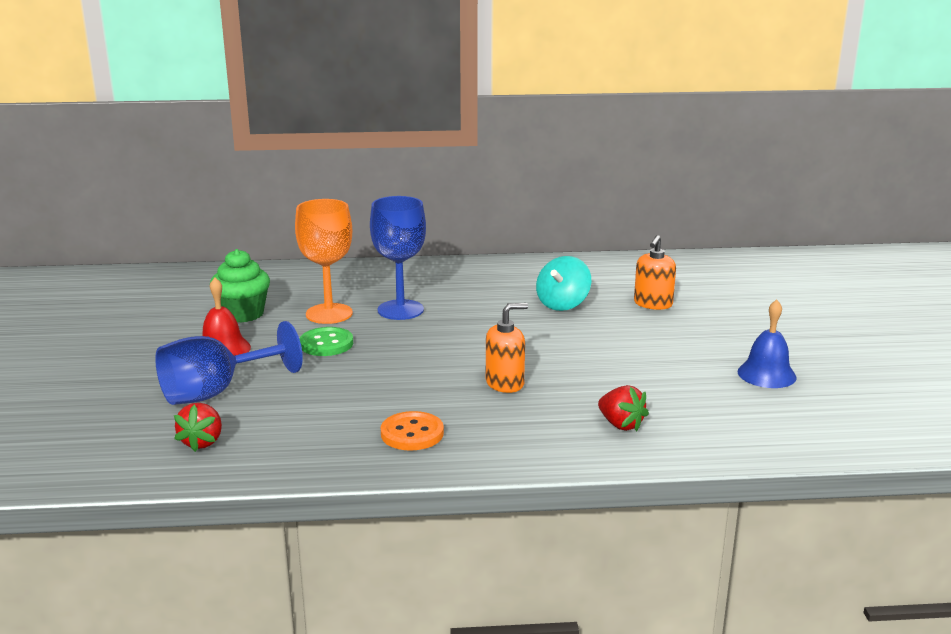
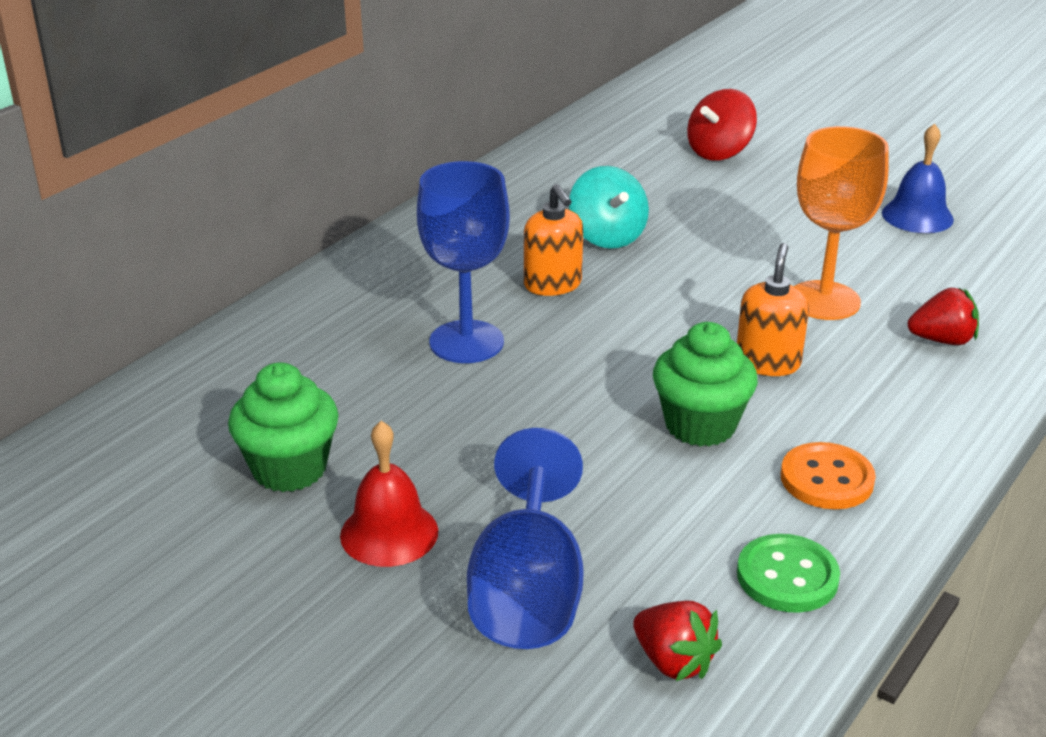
camera: 50 degrees left, 10 degrees up
(326, 344) = (493, 439): green button -> green button (787, 576)
(329, 314) = (398, 398): orange goblet -> orange goblet (824, 300)
(413, 386) = (700, 425): none -> green cupcake
(653, 304) = (681, 190): orange soap dispenser -> orange soap dispenser (553, 285)
(722, 298) = (719, 152): none -> red spinning top

